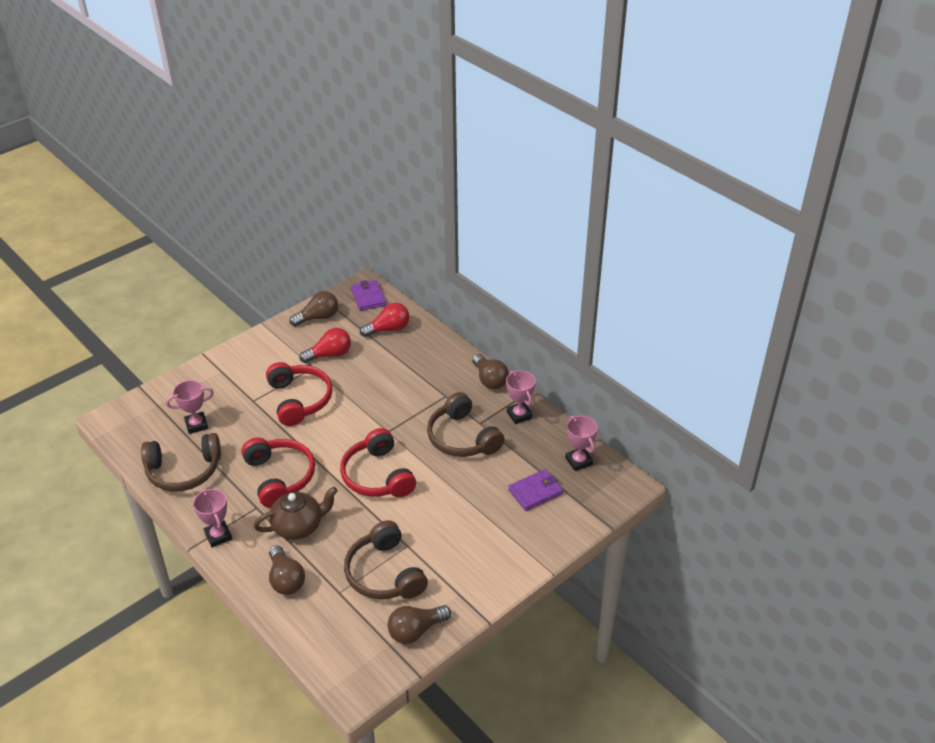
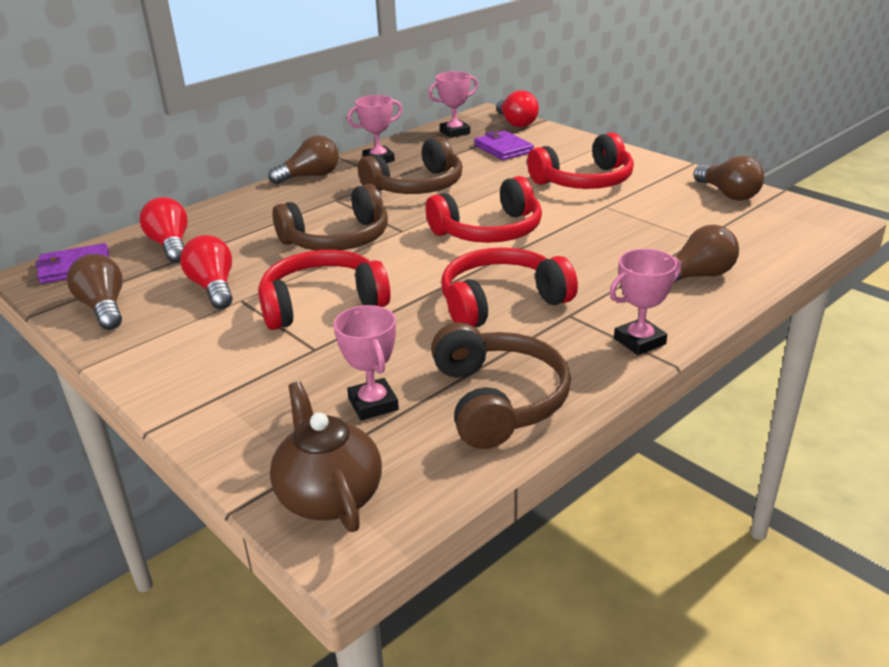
camera: 90 degrees left, 10 degrees down
(298, 526) = (597, 277): brown teapot -> brown teapot (329, 496)
(384, 573) = (655, 215): brown headphones -> brown headphones (337, 239)
(457, 538) = (584, 181): none -> red headphones
(601, 504) = (516, 123): none -> red light bulb

